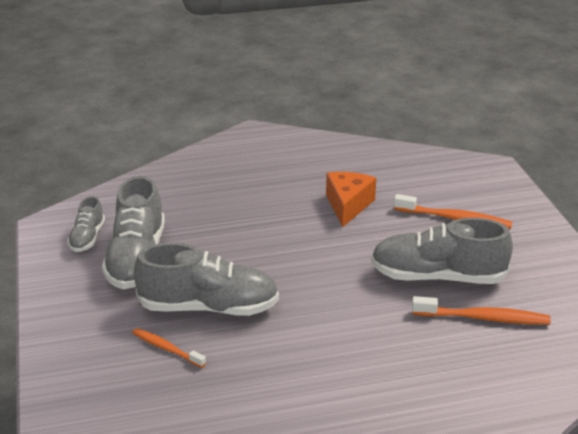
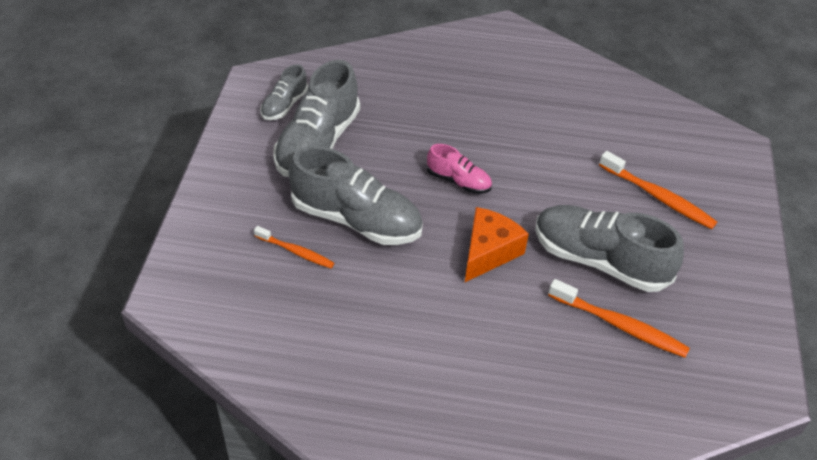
camera: 20 degrees right, 15 degrees up
(166, 348) = (296, 251): orange toothbrush -> orange toothbrush turned 150 degrees clockwise
(283, 253) = (458, 181): none -> pink shoe
(348, 205) = (554, 146): orange cheese -> orange cheese (488, 252)

